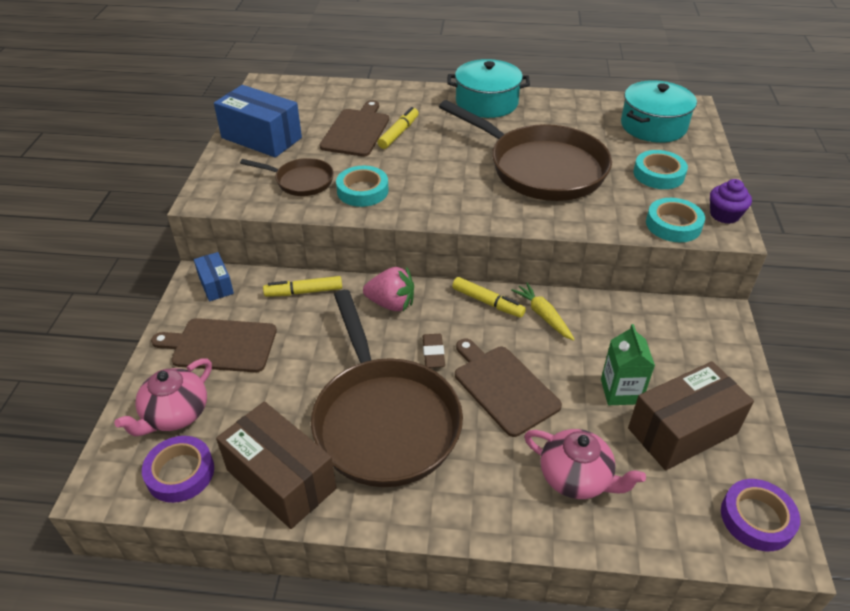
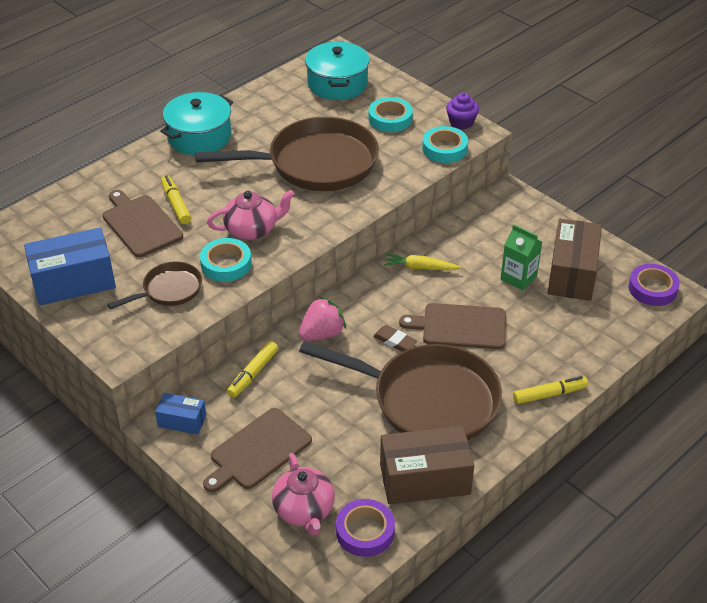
camera: 50 degrees left, 0 degrees up
(487, 302) = (377, 285): yellow marker -> yellow marker (549, 394)
(576, 478) = (559, 340): pink teapot -> pink teapot (252, 229)

